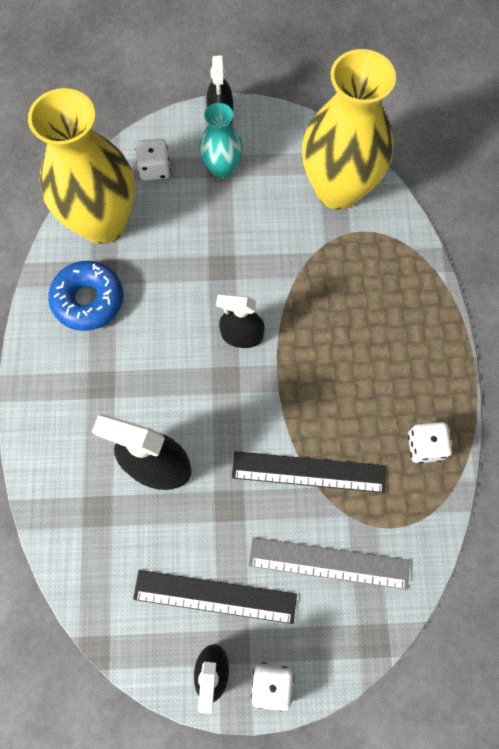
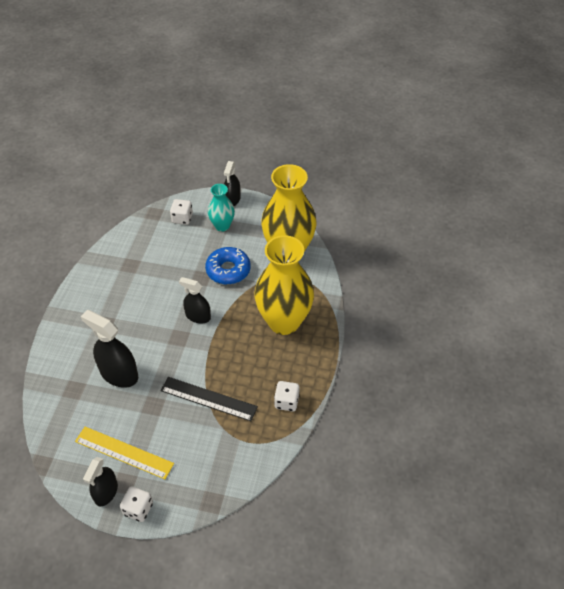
camera: 15 degrees right, 20 degrees down
(88, 300) = (115, 278): blue donut -> blue donut (228, 270)
(103, 222) = (140, 240): yellow vase -> yellow vase (284, 322)
(215, 596) = (124, 452): black ruler -> yellow ruler
(329, 563) = (201, 451): grey ruler -> none

